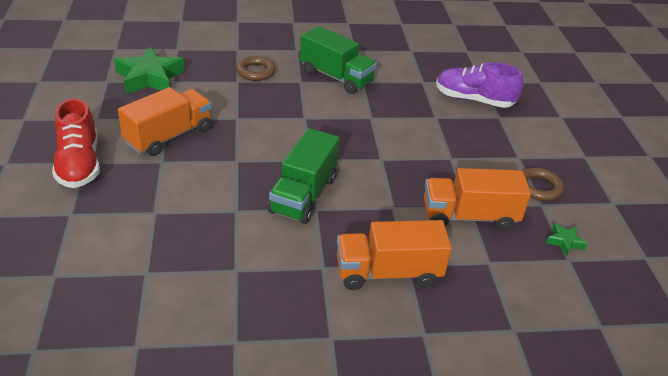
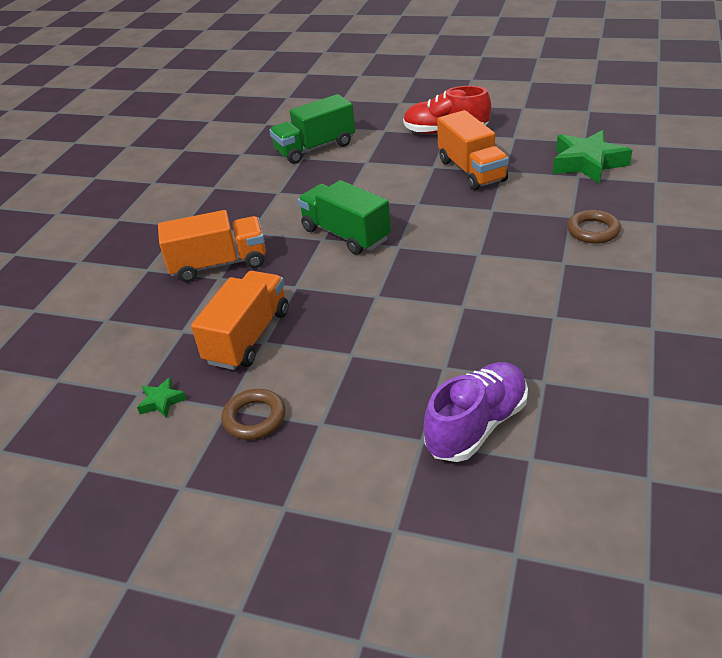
camera: 120 degrees right, 0 degrees up
(336, 77) = (570, 294): green truck -> green truck (315, 148)
(388, 272) = (219, 264): orange truck -> orange truck turned 60 degrees clockwise

